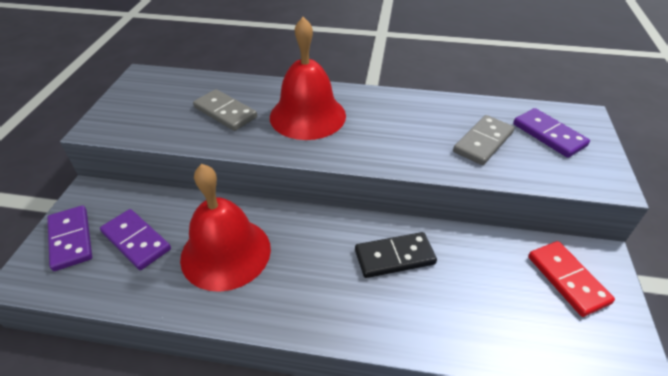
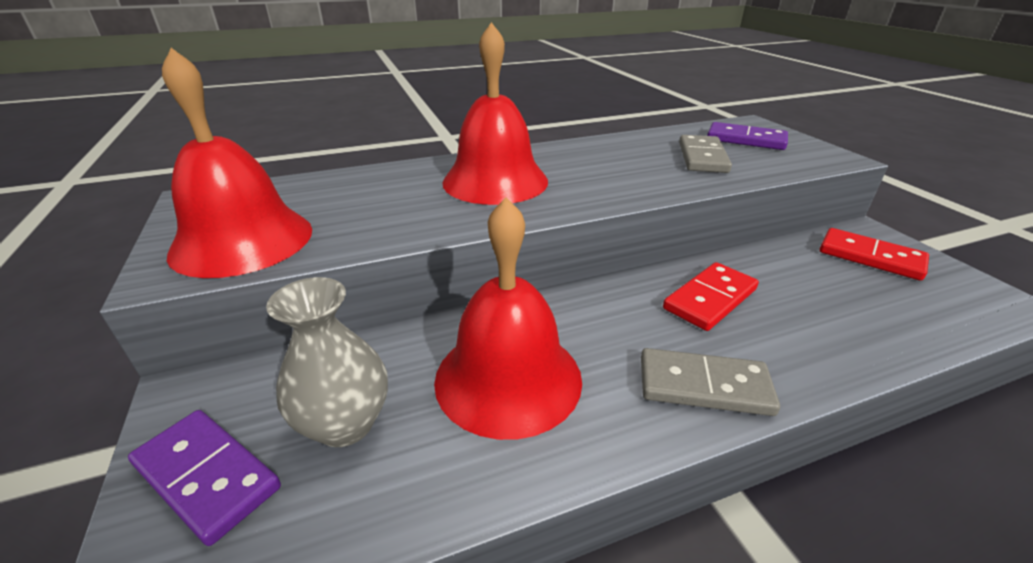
camera: 30 degrees left, 10 degrees down
(136, 241) = (345, 424): purple domino -> grey vase
(140, 117) = (242, 240): none -> red bell
(225, 112) = (380, 204): grey domino -> grey domino (704, 386)
(394, 257) = (710, 299): black domino -> red domino

